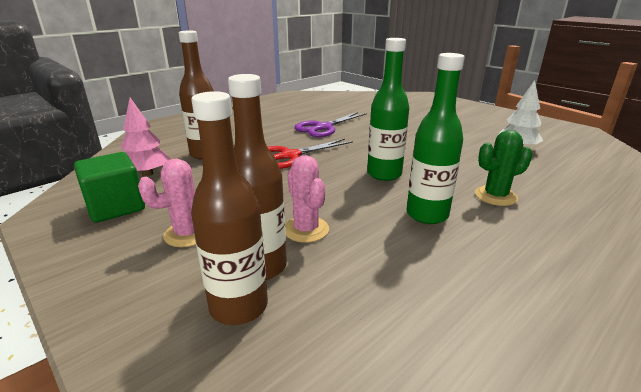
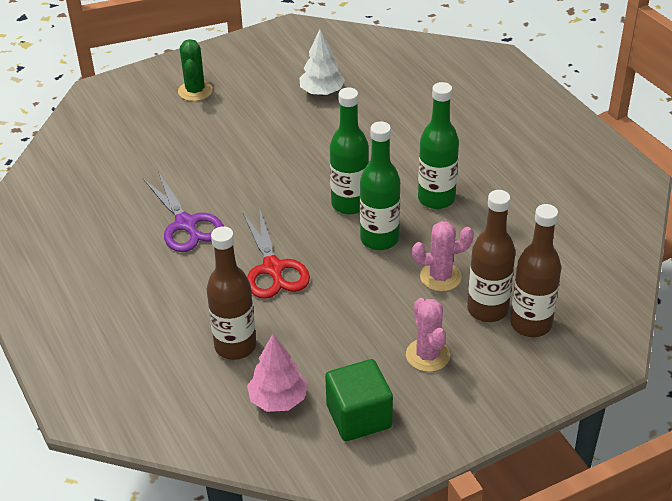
camera: 75 degrees left, 15 degrees up
(346, 192) = (379, 239): none -> green bottle
(495, 196) = (417, 148): green cactus -> green cactus (195, 91)

